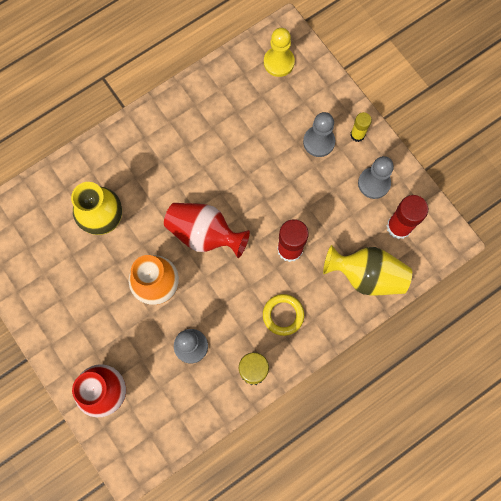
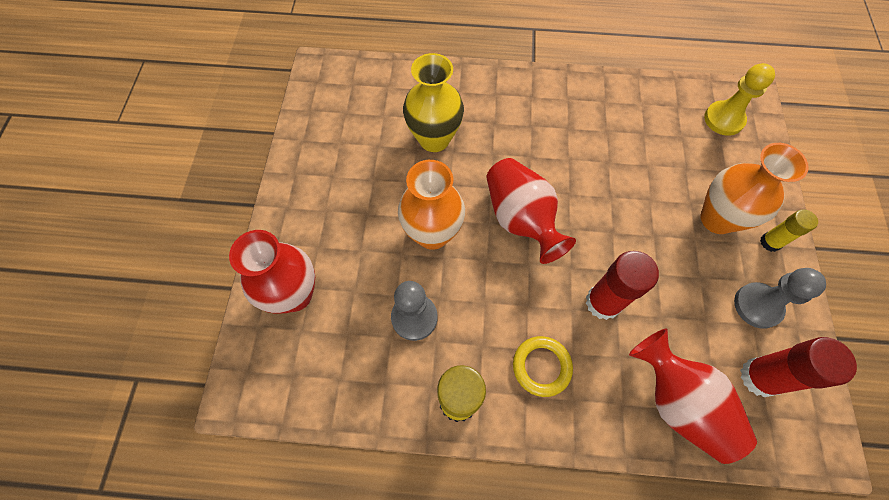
camera: 40 degrees right, 10 degrees down
(319, 142) = (717, 219): grey pawn -> orange vase
(366, 275) = (678, 402): yellow vase -> red vase

